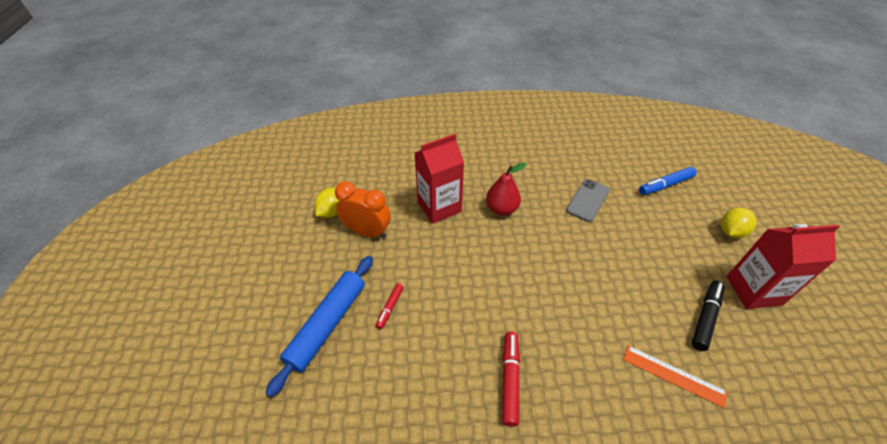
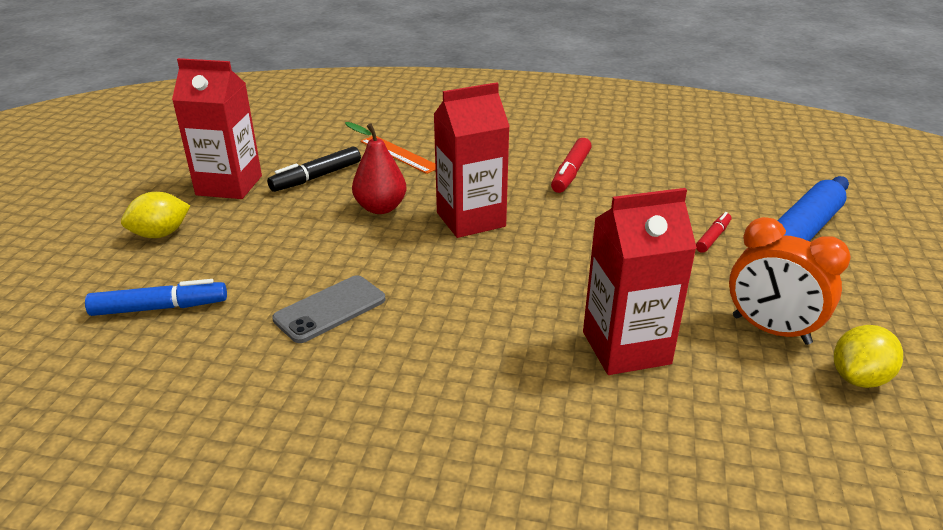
camera: 165 degrees left, 15 degrees down
(501, 209) = (502, 323): red pear -> red pear (380, 208)
(559, 290) = (471, 219): none -> red carton

